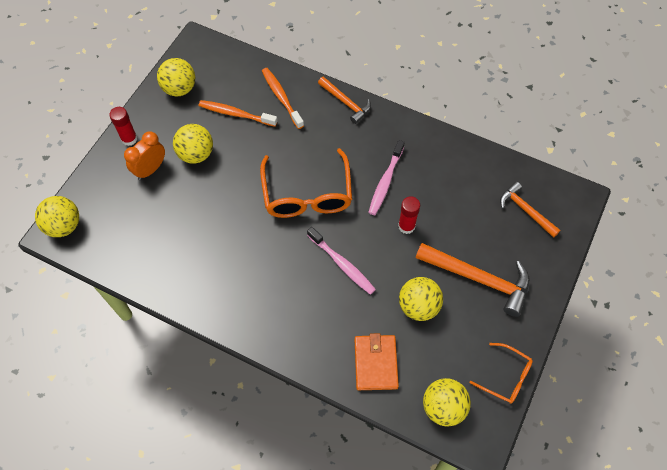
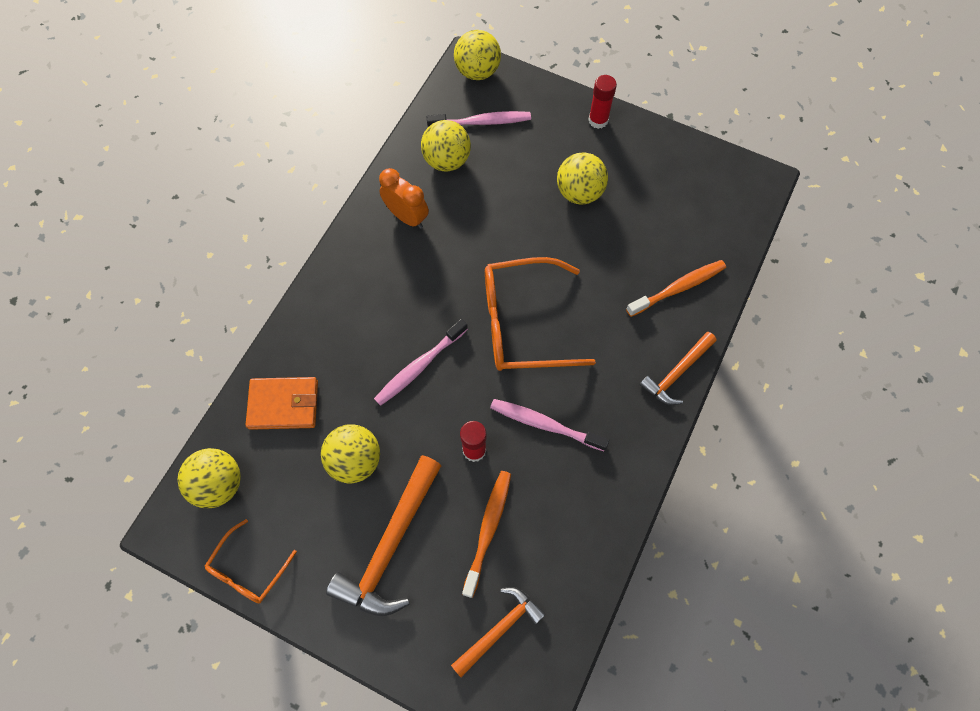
camera: 90 degrees right, 5 degrees up
(119, 222) = (482, 122): none -> pink toothbrush
(150, 169) = (555, 146): orange clock -> orange clock (407, 217)
(179, 89) = (680, 166): yellow ball -> yellow ball (447, 160)
(236, 114) = (645, 234): orange toothbrush -> orange toothbrush (488, 529)

